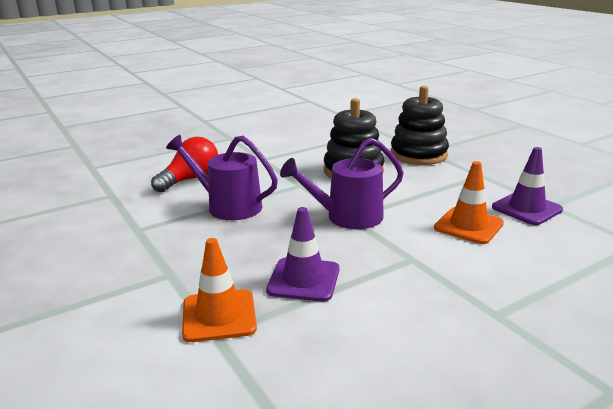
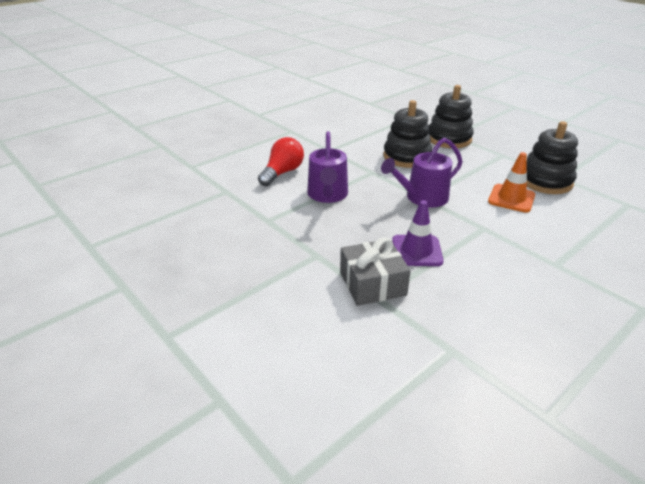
camera: 10 degrees left, 10 degrees up
(219, 316) = (372, 283): orange traffic cone -> grey gift
(229, 206) = (327, 195): purple watering can -> purple watering can turned 105 degrees counterclockwise
(526, 208) = (545, 181): purple traffic cone -> black stacking toy

